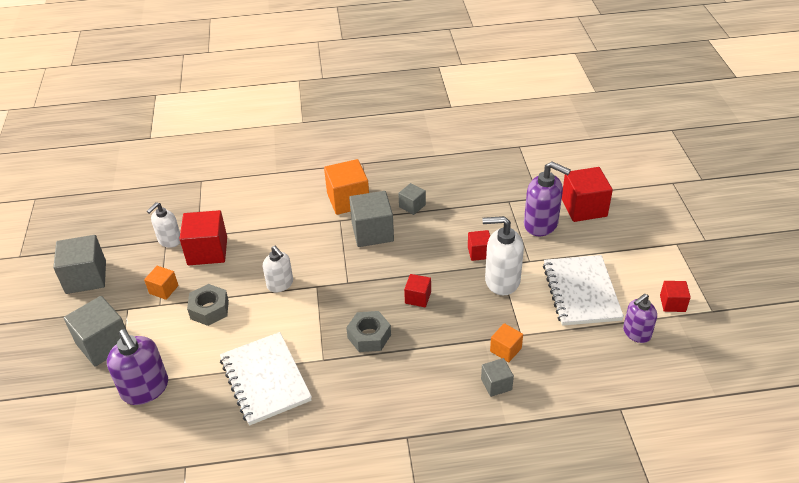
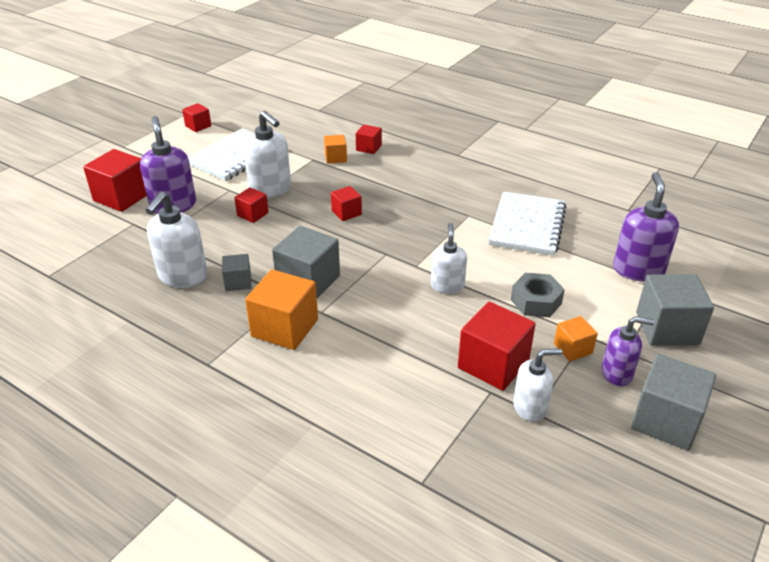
camera: 140 degrees left, 5 degrees down
(369, 336) = (416, 210): grey nut -> none
(449, 189) = (182, 276): none -> white soap dispenser
(496, 384) = (368, 148): grey cube -> red cube
(636, 333) = (246, 126): purple soap dispenser -> purple soap dispenser (617, 373)

